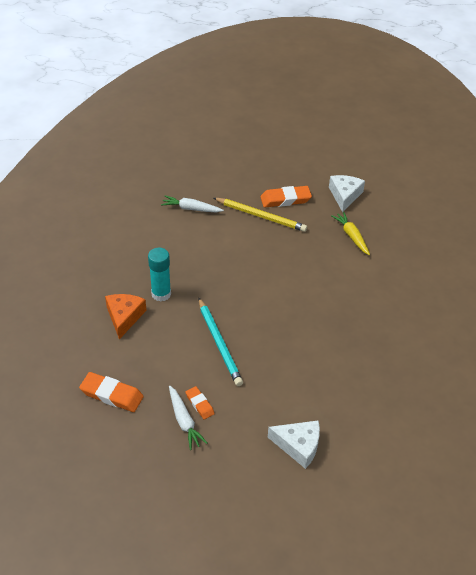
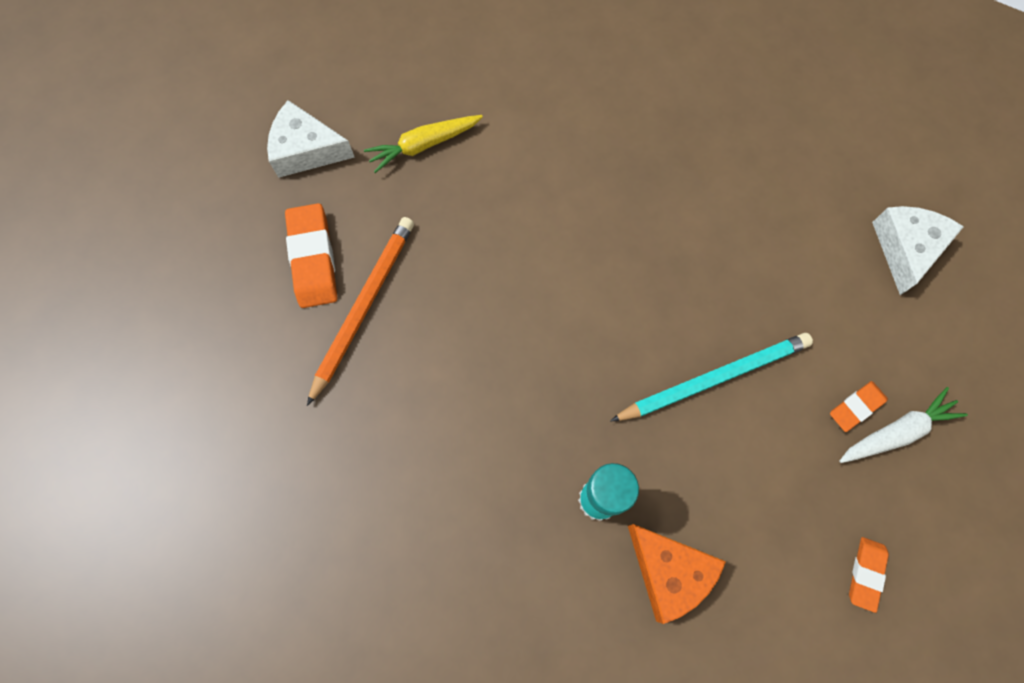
camera: 90 degrees left, 25 degrees up
(112, 395) = (865, 574): orange eraser -> orange eraser, size x0.58
(124, 317) = (669, 572): orange cheese -> orange cheese turned 135 degrees counterclockwise
(191, 209) = (336, 454): white carrot -> none
(261, 216) = (363, 306): yellow pencil -> orange pencil

